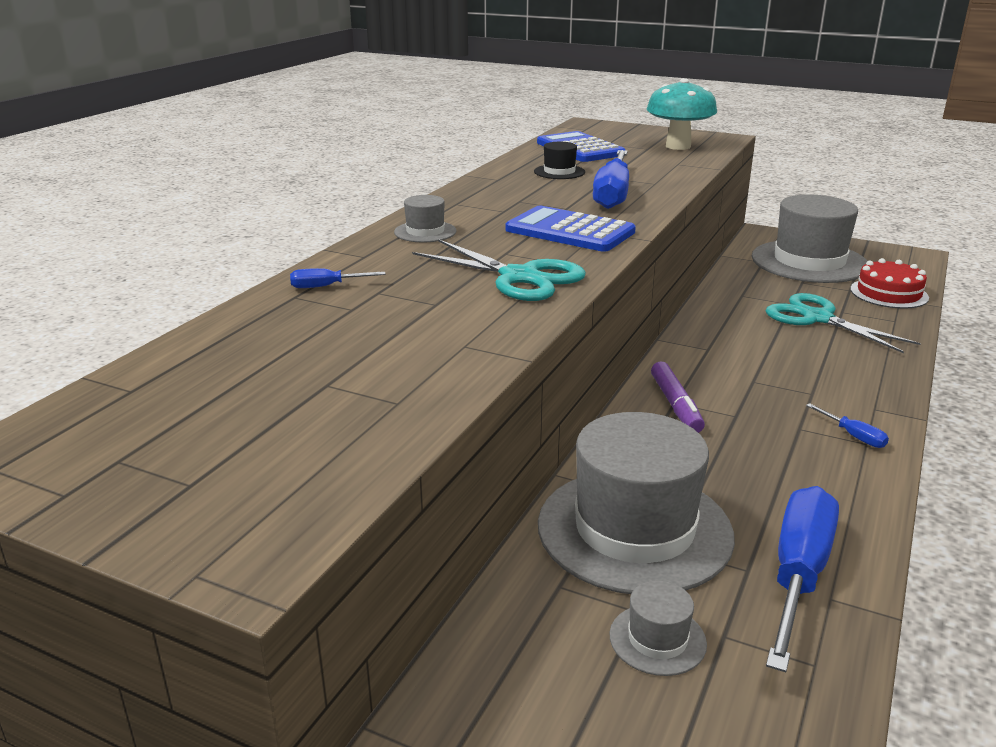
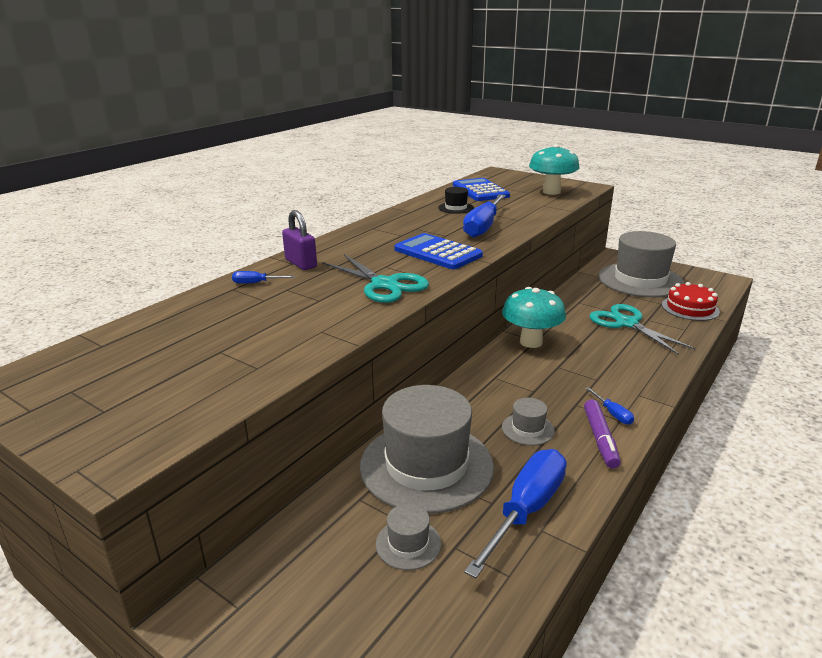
camera: 10 degrees right, 0 degrees up
(378, 256) = (301, 263): none -> purple padlock
(425, 232) = (340, 248): grey hat -> grey hat (528, 429)
(675, 405) = (494, 380): purple marker -> purple marker (600, 439)
(702, 351) = (531, 342): none -> turquoise mushroom

